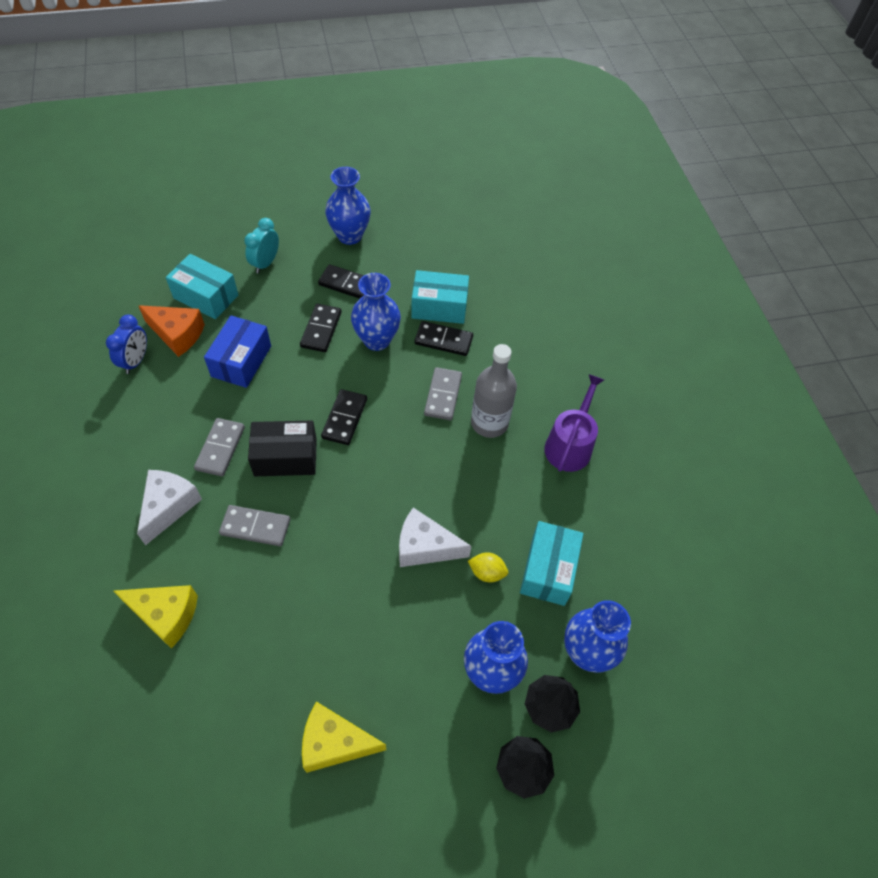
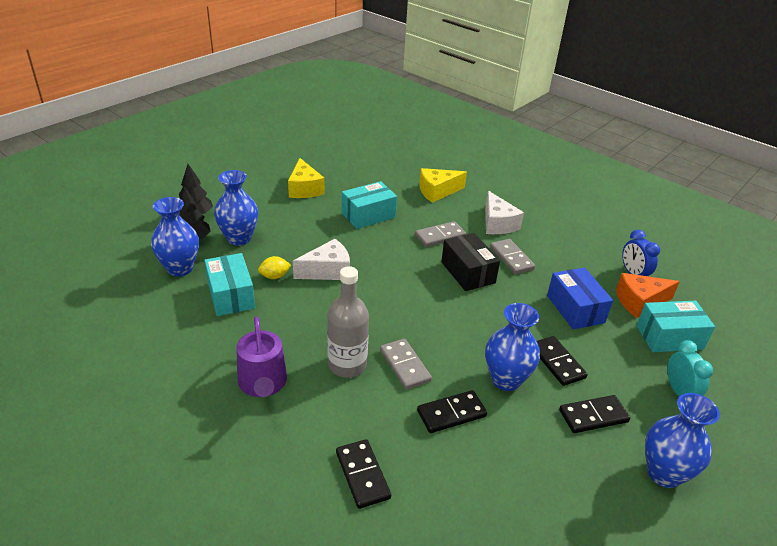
camera: 145 degrees right, 20 degrees down
(285, 457) = (468, 272): black box -> black box turned 75 degrees counterclockwise
(335, 743) = (304, 189): yellow cheese -> yellow cheese turned 105 degrees clockwise
(345, 418) = (459, 311): black domino -> black domino (362, 475)
(439, 307) = (490, 446): turquoise box -> turquoise box (368, 215)

